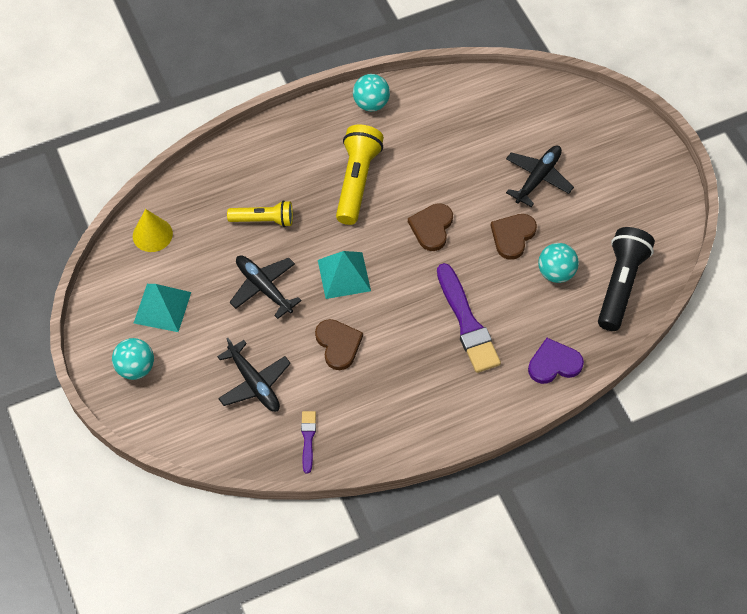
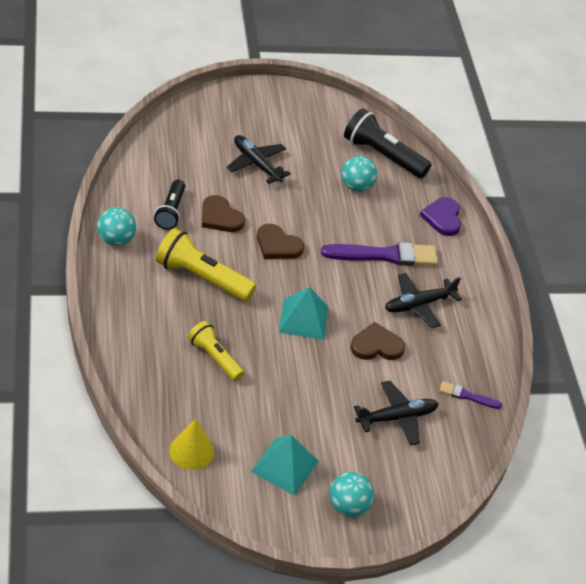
camera: 80 degrees left, 15 degrees down
(263, 220) = (215, 358): yellow flashlight -> yellow flashlight turned 60 degrees counterclockwise
(264, 288) = (294, 380): black plane -> black plane (419, 304)
(430, 131) = (171, 211): none -> black flashlight
(512, 236) = (309, 199): brown heart -> brown heart (220, 217)

